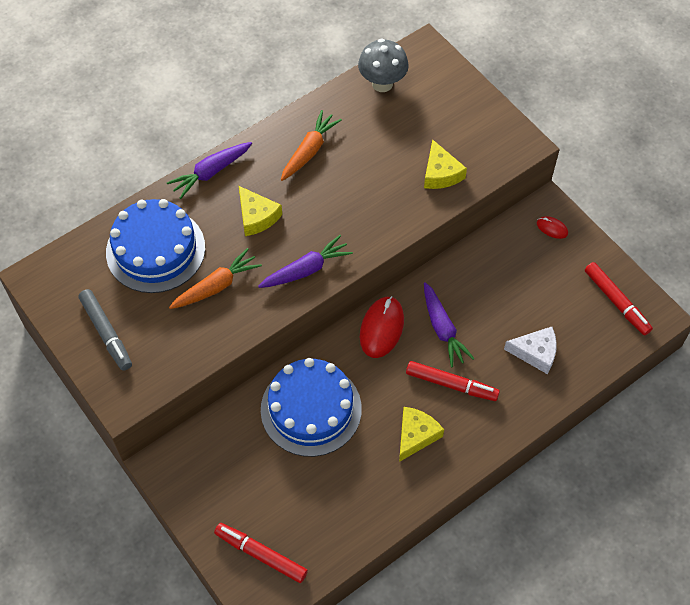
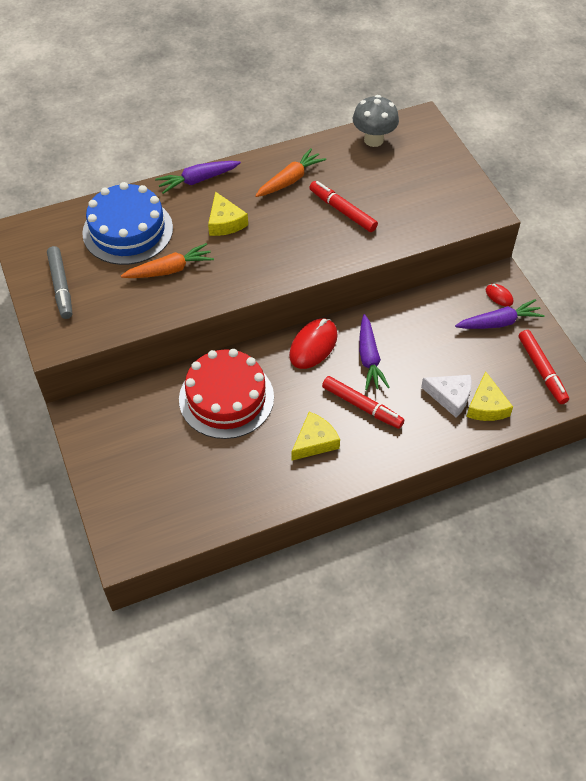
camera: 15 degrees right, 5 degrees down
(261, 554) = (138, 509): red marker -> red marker (342, 211)
(306, 270) = (253, 273): purple carrot -> purple carrot (499, 322)
(311, 409) = (226, 398): blue cake -> red cake
(440, 173) = (402, 220): yellow cheese -> yellow cheese (486, 406)

